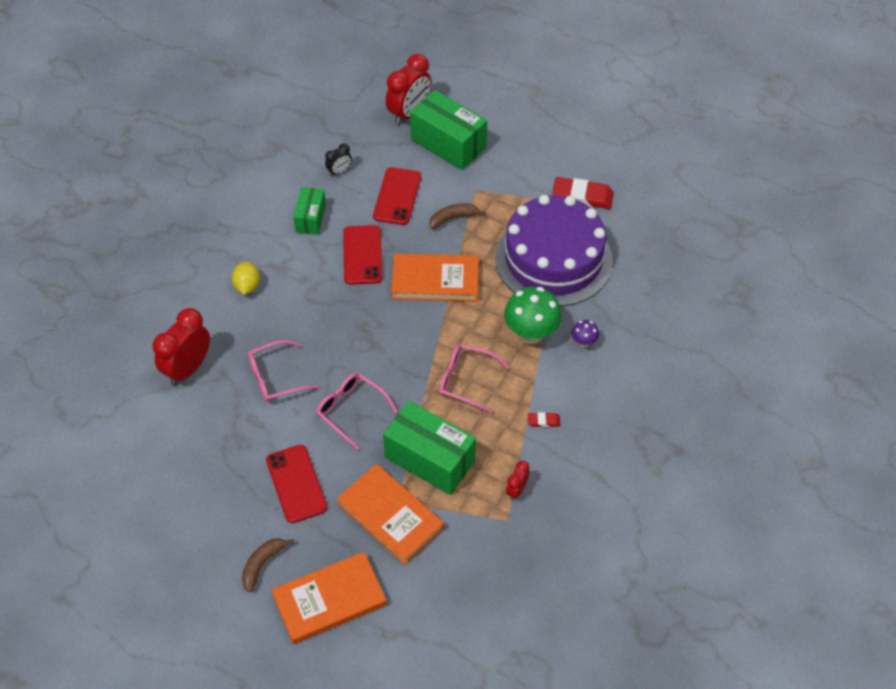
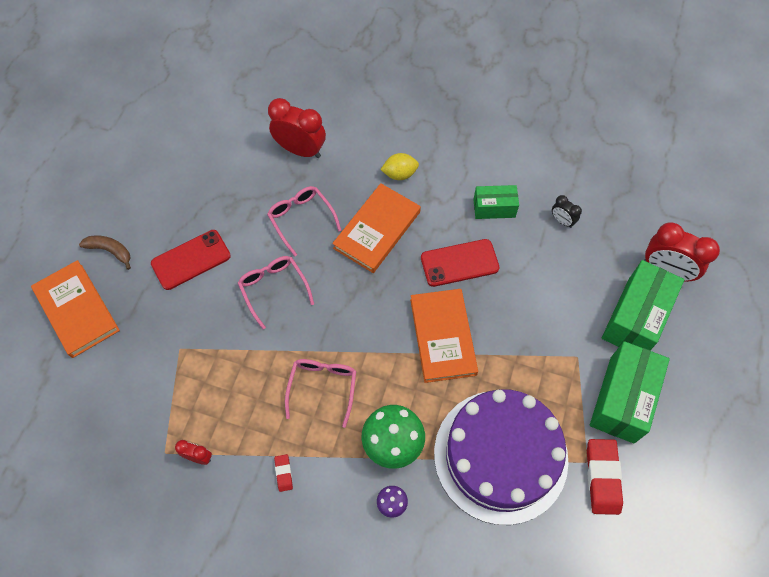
camera: 80 degrees right, 10 degrees up
(351, 410) = (273, 289): pink glasses -> pink glasses turned 60 degrees counterclockwise
(390, 516) = (163, 344): orange book -> orange book (377, 230)
(397, 196) = (545, 280): red phone -> none
(429, 459) = (227, 368): green box -> green box (622, 399)
(453, 218) = (531, 340): brown banana -> none

